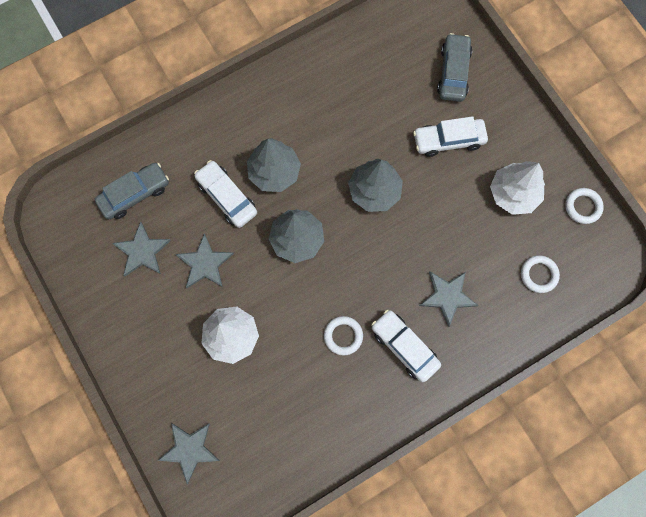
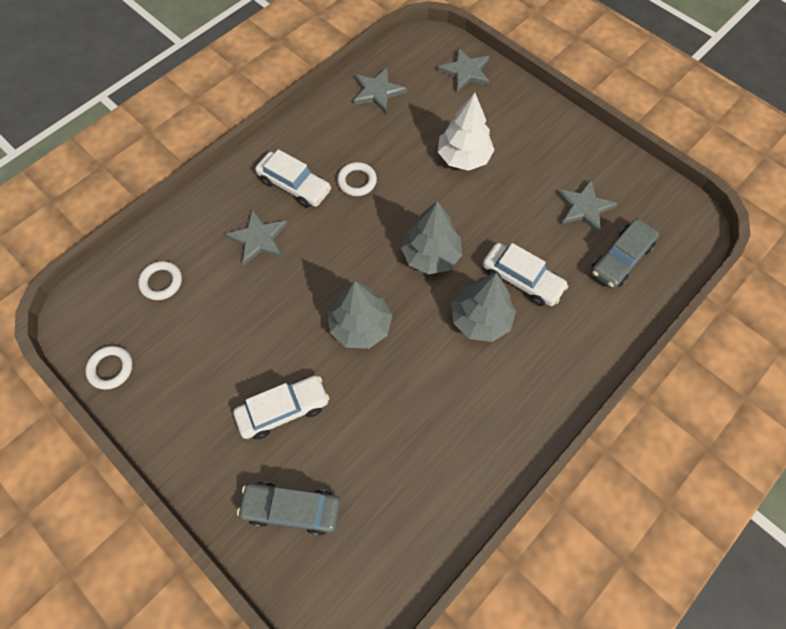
camera: 165 degrees right, 10 degrees down
(205, 263) = (516, 211): grey star -> grey star (377, 92)
(453, 72) = (292, 509): grey car -> grey car turned 105 degrees clockwise
(513, 194) = (196, 363): white tree -> none

